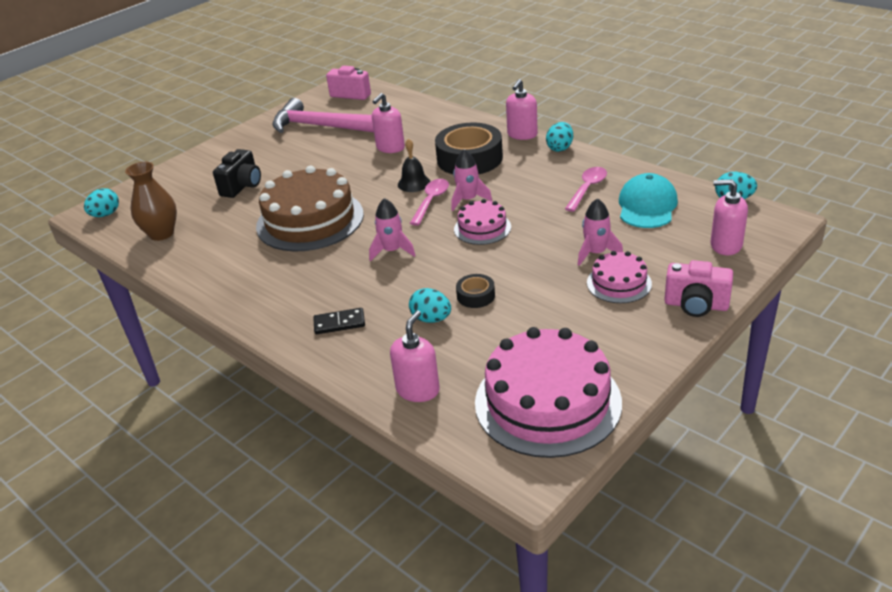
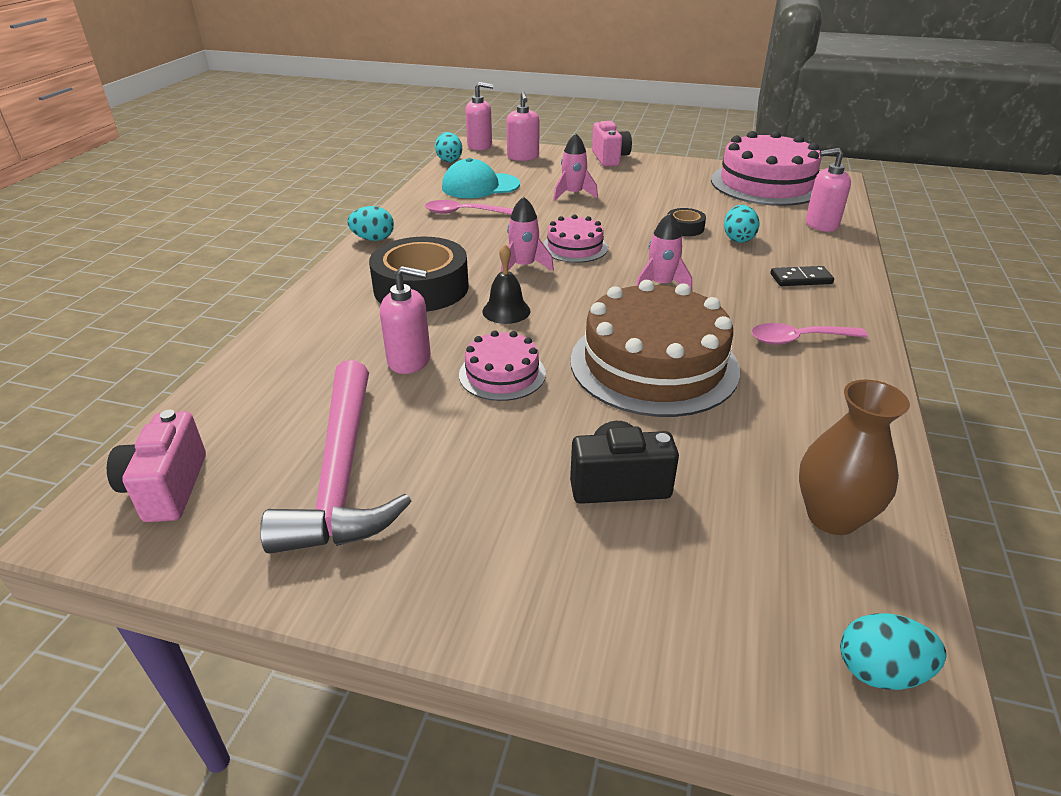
camera: 120 degrees left, 0 degrees up
(339, 323) = (801, 279): black domino -> black domino turned 60 degrees counterclockwise
(431, 201) = (542, 288): pink spoon -> pink spoon (798, 339)
(522, 135) = (341, 267): pink soap dispenser -> pink soap dispenser (480, 146)
(619, 283) = (608, 182): pink cake -> pink cake (502, 374)

